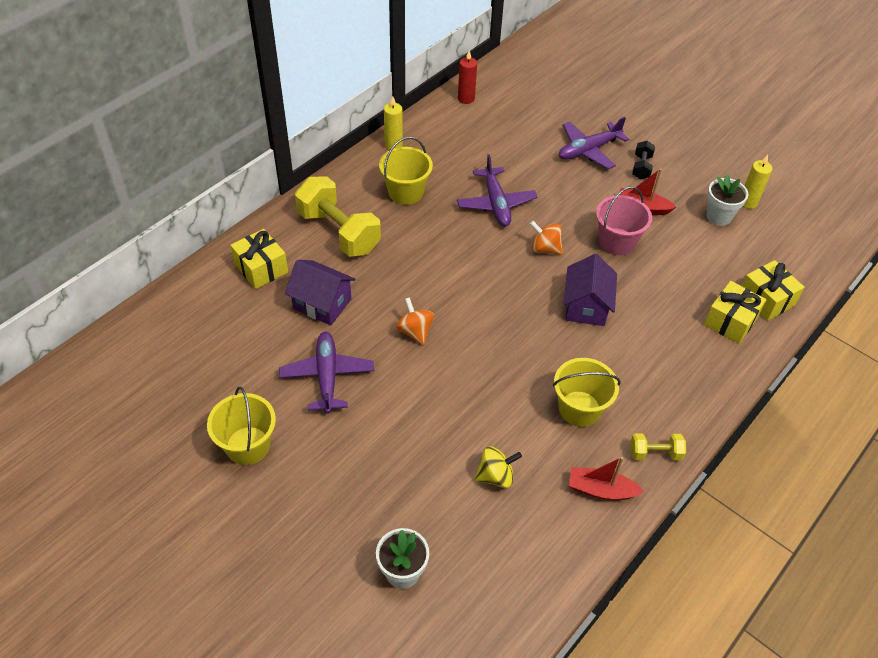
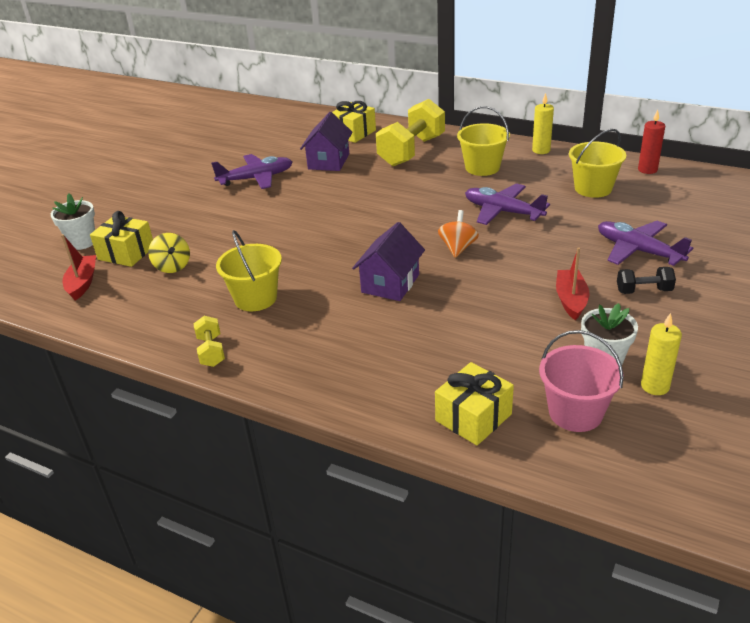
camera: 80 degrees right, 15 degrees down
(248, 445) = (186, 165): yellow bucket -> yellow bucket (593, 188)
(415, 331) = (316, 203): orange spinning top -> none
(496, 203) = (503, 212): purple plane -> purple plane turned 60 degrees clockwise
(586, 306) = (390, 283): purple house -> purple house turned 60 degrees counterclockwise
(601, 490) = (164, 323): red boat -> red boat (82, 283)
(617, 241) = (499, 290): pink bucket -> pink bucket (575, 413)
(730, 321) = (419, 388): yellow gift -> yellow gift (126, 253)

